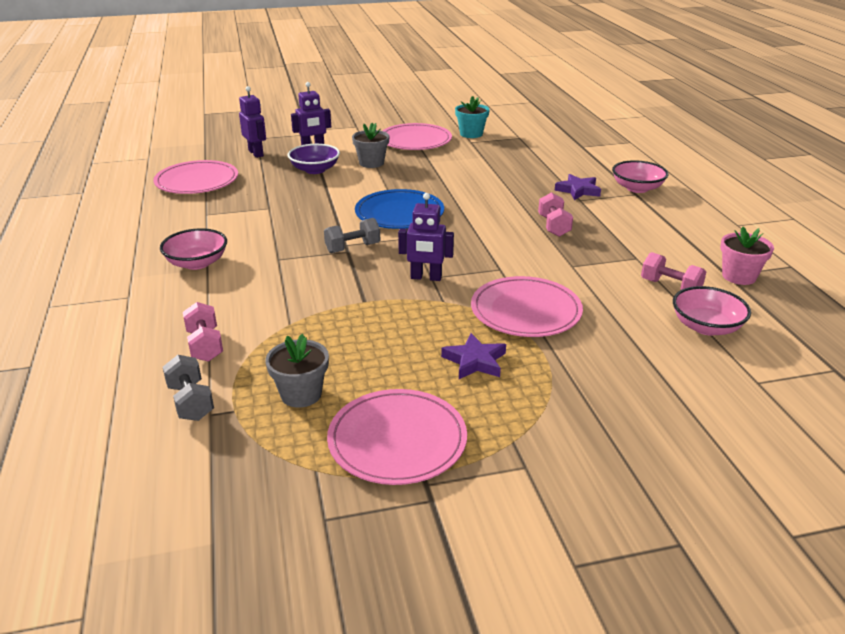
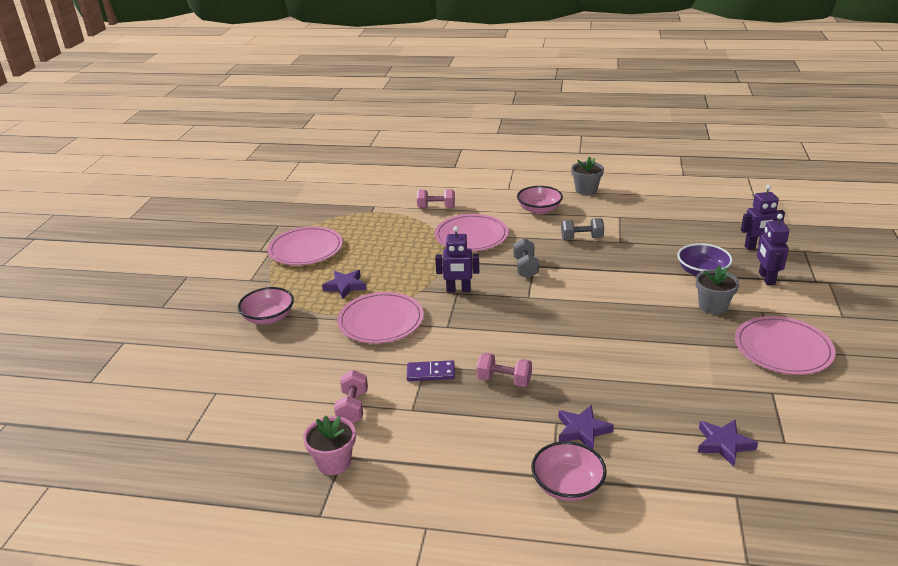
camera: 115 degrees right, 0 degrees up
(191, 402) = (388, 202): grey dumbbell -> grey dumbbell (581, 238)
(197, 181) = (691, 216): pink plate -> pink plate (471, 236)
(301, 394) = (367, 229): grey flower pot -> grey flower pot (586, 190)
(399, 213) = (578, 300): blue plate -> none
(426, 277) = (458, 290): purple robot -> purple robot turned 120 degrees counterclockwise
(471, 134) = (805, 400): turquoise flower pot -> none
(540, 151) = (724, 444): none -> purple star
(580, 261) = (431, 373): none -> purple domino
(670, 287) = (353, 408): pink dumbbell -> pink dumbbell turned 60 degrees counterclockwise
(706, 327) = (288, 400): pink bowl -> pink bowl (269, 318)

